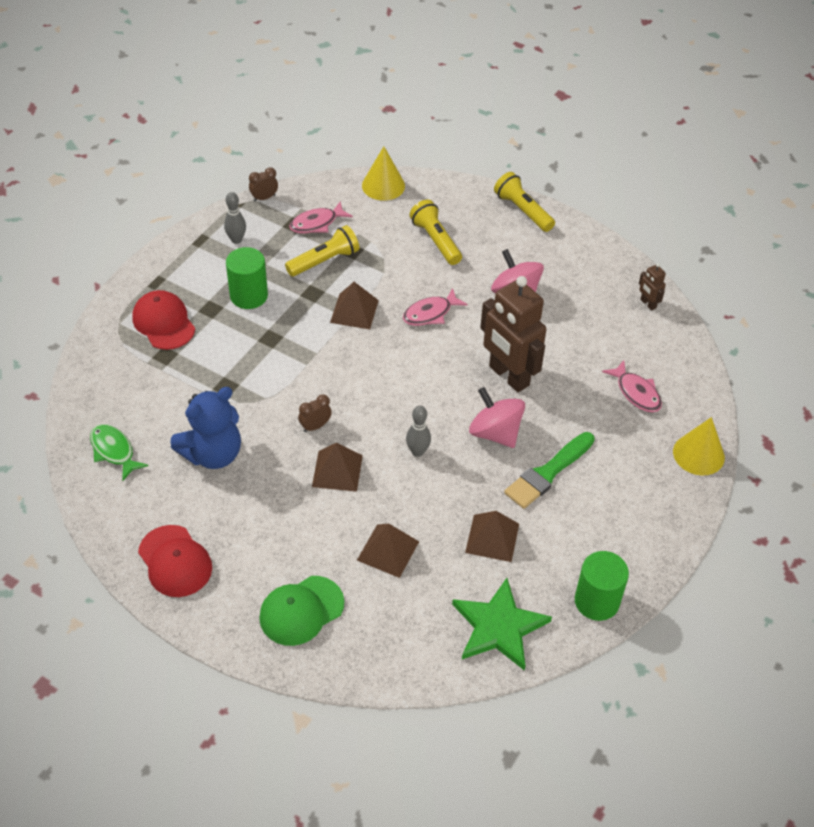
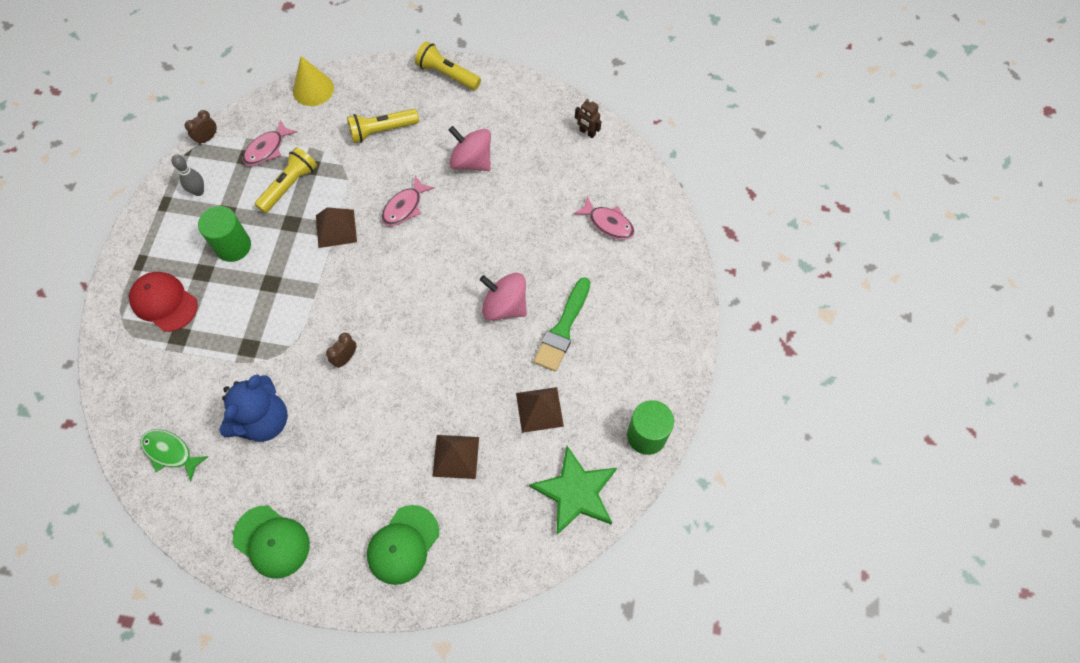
camera: 20 degrees left, 15 degrees up
(175, 561) = (272, 541): red cap -> green cap
(337, 470) = (382, 395): brown pyramid -> none
(417, 451) = (445, 349): grey bowling pin -> none
(436, 240) = (382, 131): yellow flashlight -> yellow flashlight turned 60 degrees counterclockwise
(508, 376) = (495, 246): brown robot -> none
(698, 454) = (679, 264): yellow cone -> none

